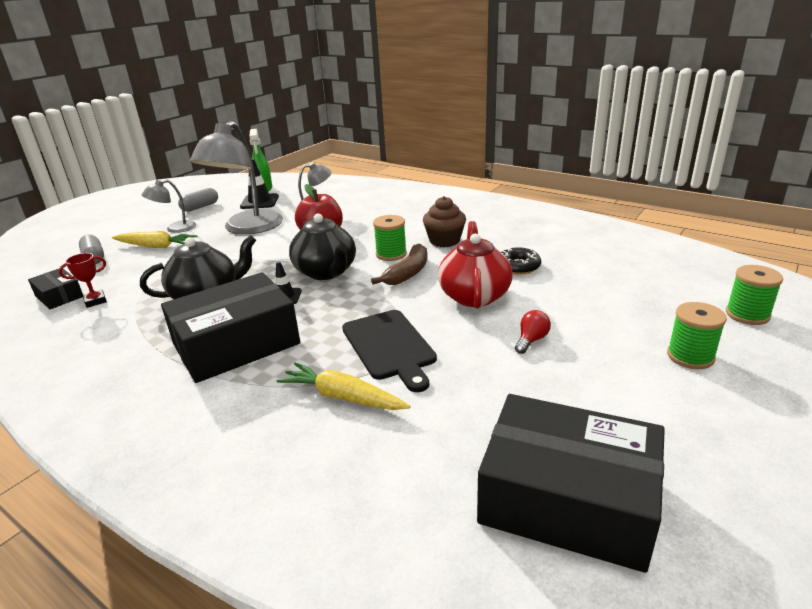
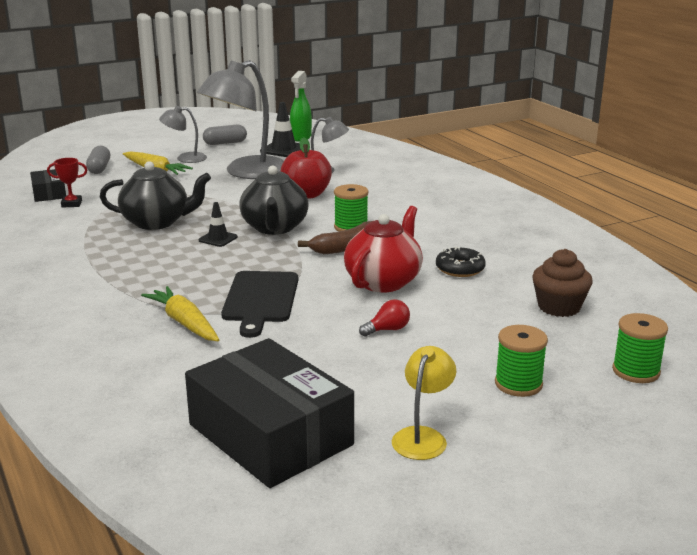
camera: 25 degrees right, 5 degrees down
(236, 344) = (144, 264): black box -> none
(444, 241) = (418, 228): brown cupcake -> brown cupcake (559, 307)
(692, 441) = (422, 436): none -> yellow lamp

